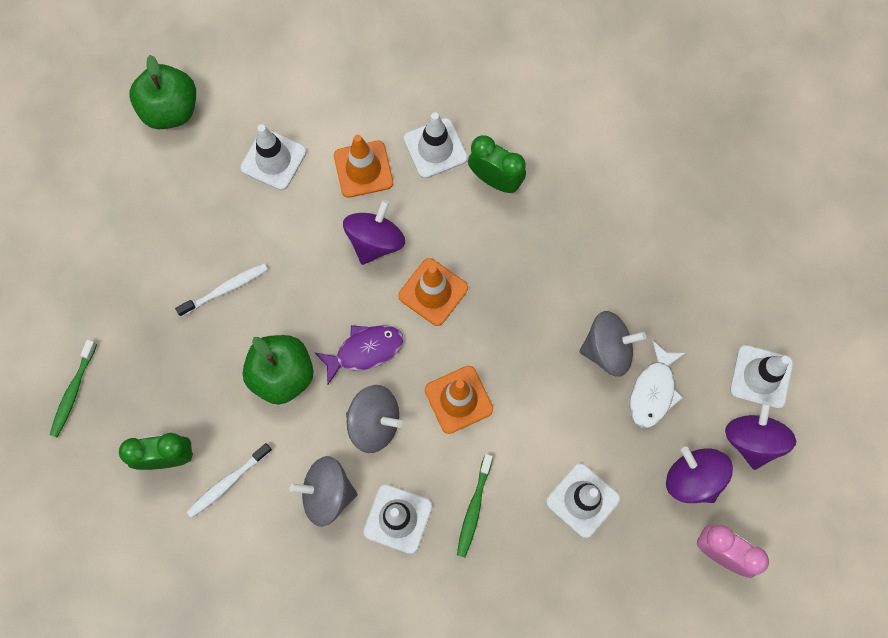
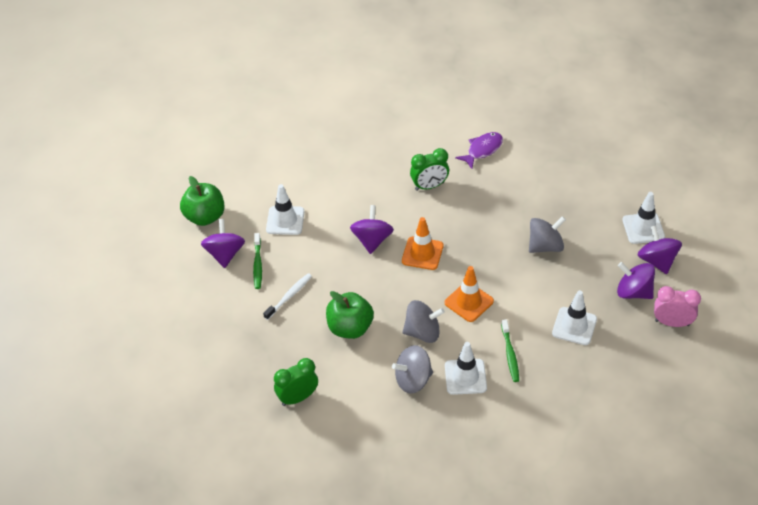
camera: 20 degrees left, 25 degrees down
(73, 392) = (216, 385): green toothbrush -> green toothbrush (258, 265)
(171, 184) = (225, 254): none -> purple spinning top
(228, 483) = (345, 397): white toothbrush -> none
(363, 169) = (345, 207): orange traffic cone -> none
(365, 351) = (396, 297): purple fish -> purple fish (482, 150)
(435, 148) = (384, 182): white traffic cone -> none
(495, 180) = (429, 186): green clock -> green clock turned 150 degrees clockwise
(653, 391) = (584, 257): white fish -> none

